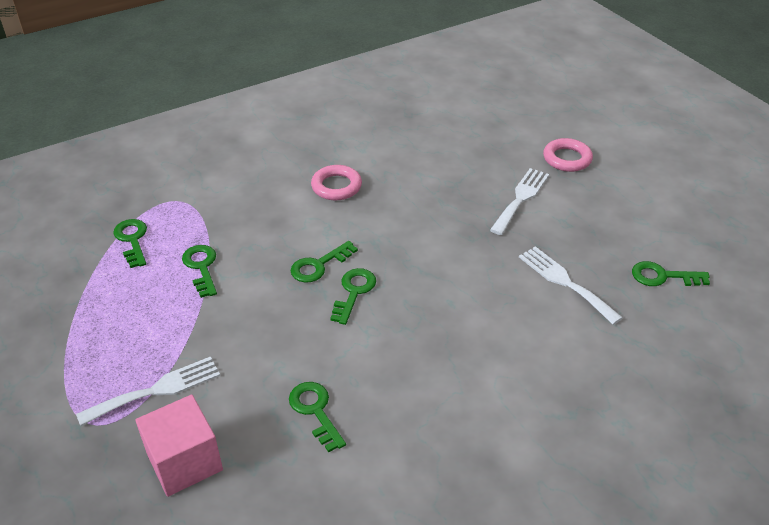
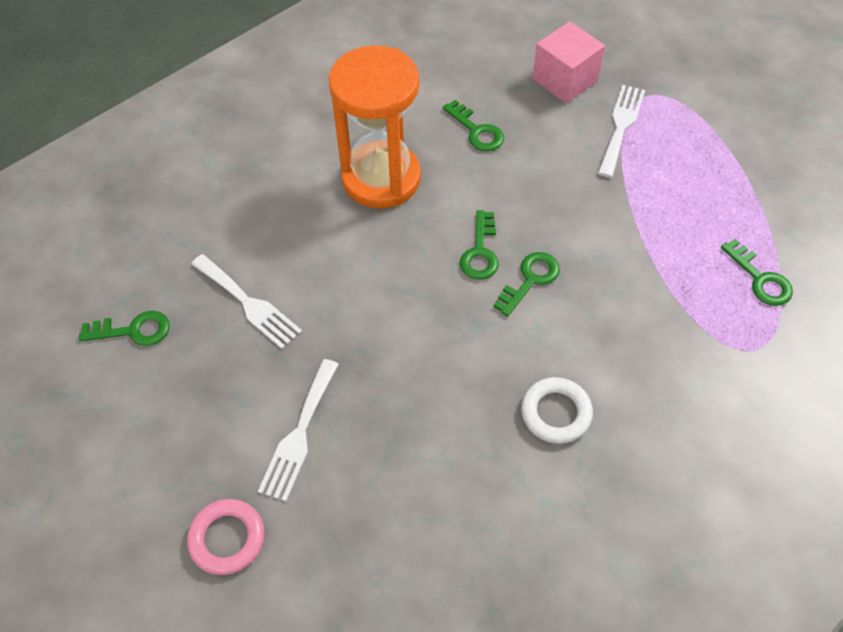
camera: 170 degrees right, 15 degrees up
(157, 390) = (621, 126): white fork -> white fork turned 150 degrees clockwise
(201, 267) = (658, 255): green key -> none
(336, 186) = (556, 413): pink ring -> white ring
(432, 374) = (381, 178): none -> orange hourglass

